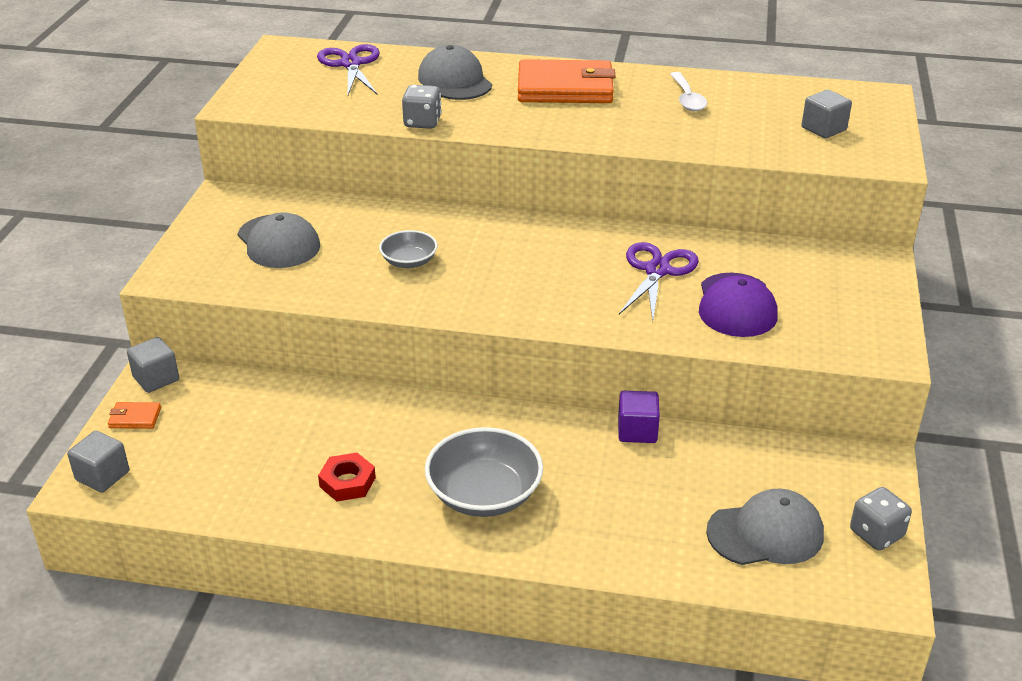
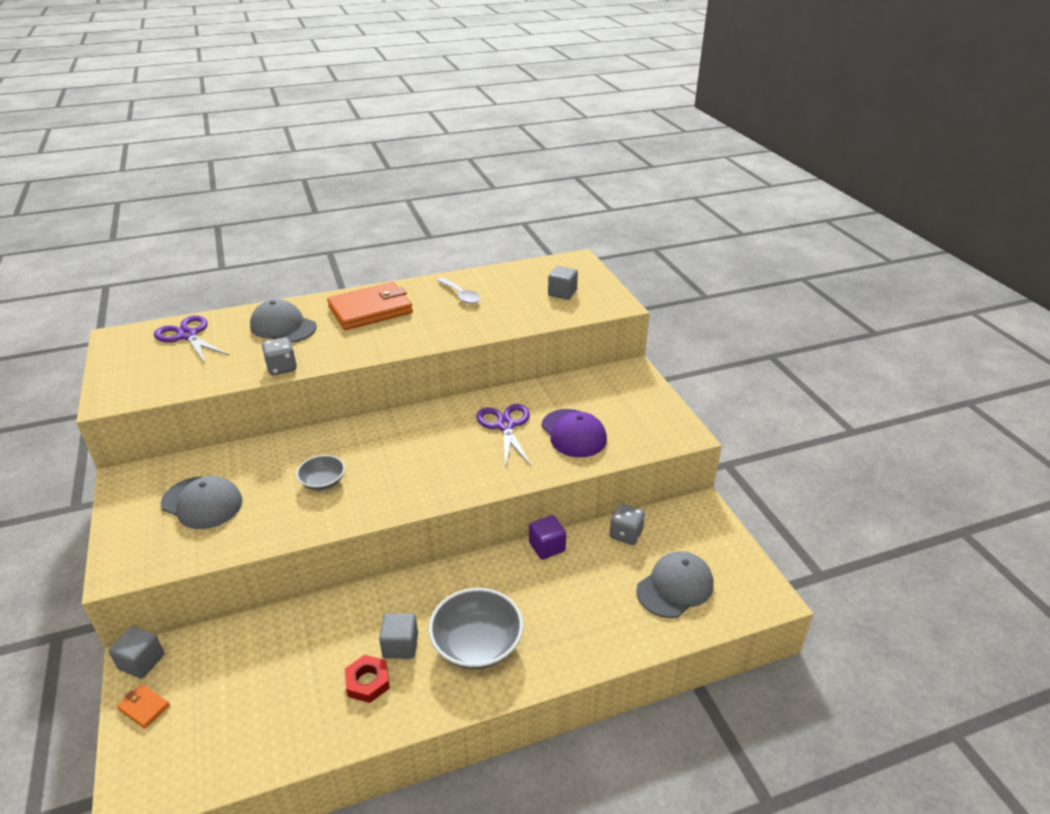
camera: 30 degrees left, 0 degrees up
(102, 476) = (146, 777): grey cube -> grey cube (400, 646)
(135, 418) = (144, 707): orange wallet -> orange wallet turned 60 degrees clockwise
(876, 534) = (735, 557): grey dice -> grey dice (626, 534)

